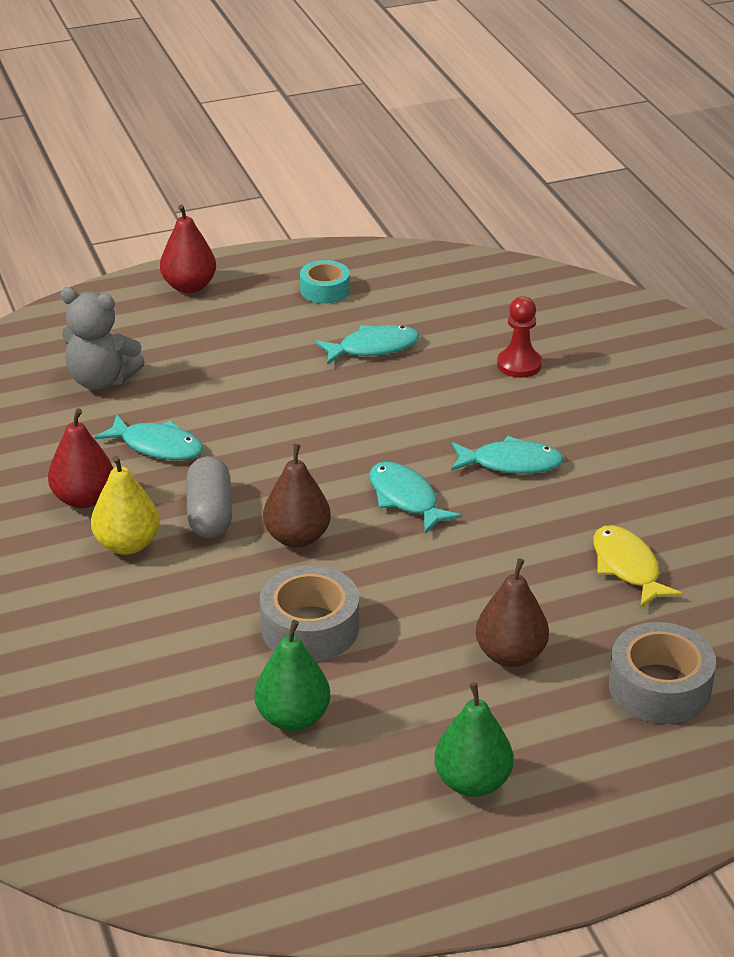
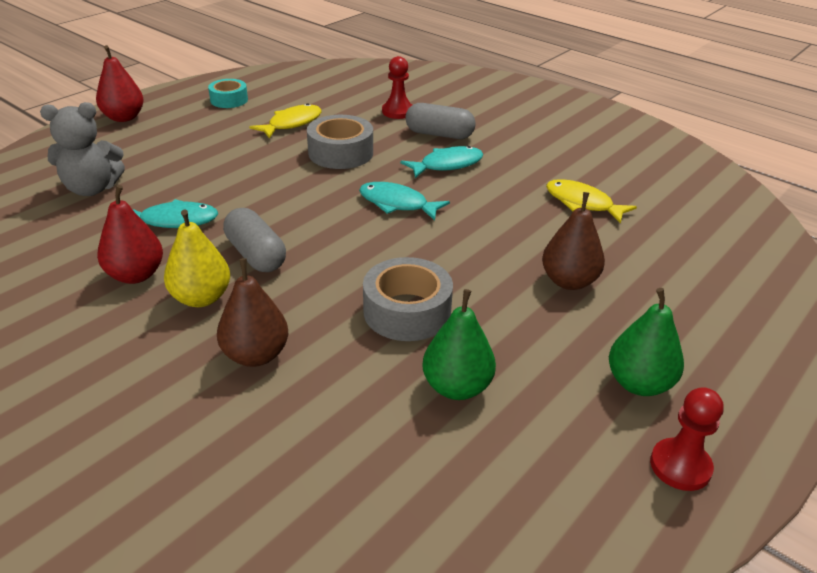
camera: 30 degrees left, 0 degrees up
(297, 537) = (340, 251): brown pear -> brown pear (256, 355)
(373, 348) = (292, 123): turquoise fish -> yellow fish
(431, 865) = (680, 466): none -> red pawn
(541, 415) = (439, 134): none -> grey capsule
(659, 687) = (683, 269): grey tape -> grey tape (340, 153)

